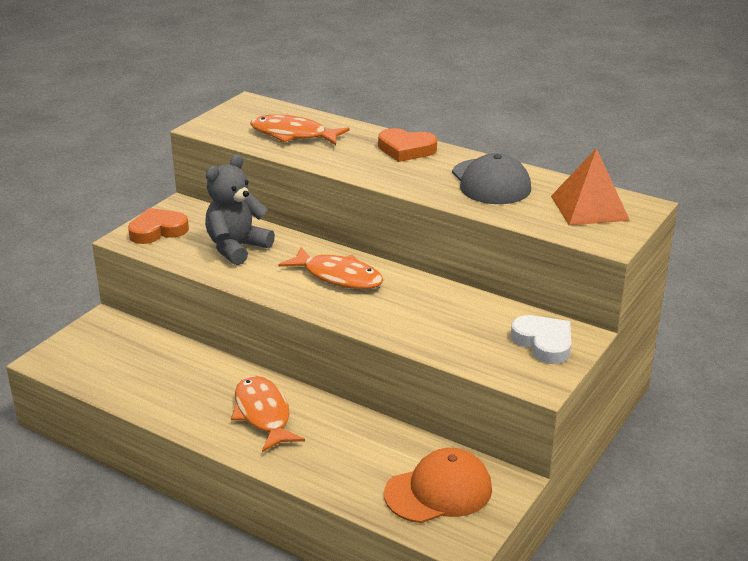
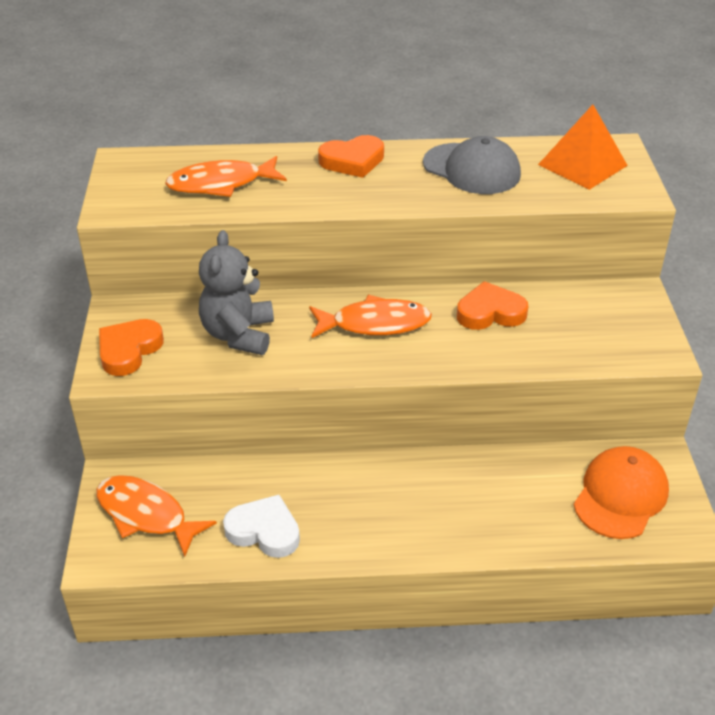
camera: 35 degrees left, 10 degrees up
(263, 414) = (393, 501): orange fish -> orange fish (146, 514)
(435, 302) = (490, 312): none -> orange heart
(543, 343) = (620, 313): white heart -> white heart (264, 531)

